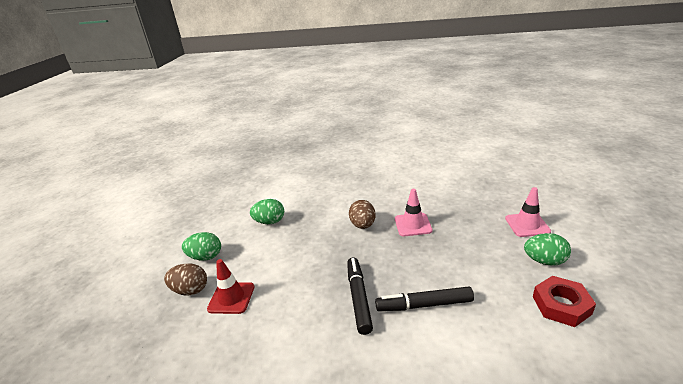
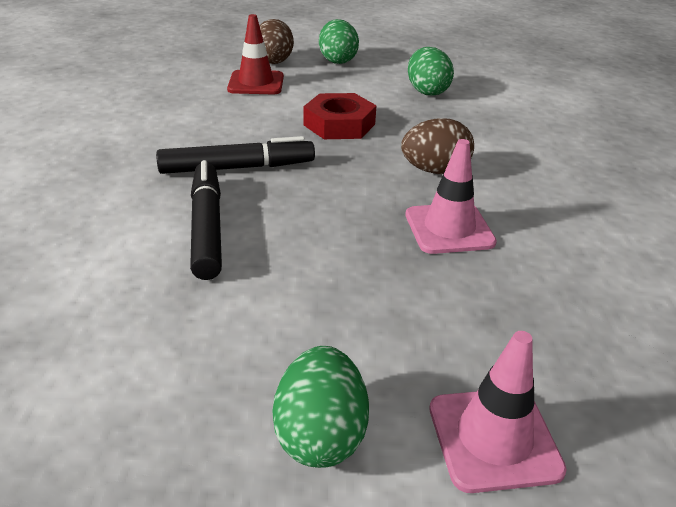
camera: 80 degrees right, 5 degrees up
(561, 305) = (156, 422): red nut -> red nut (339, 124)

